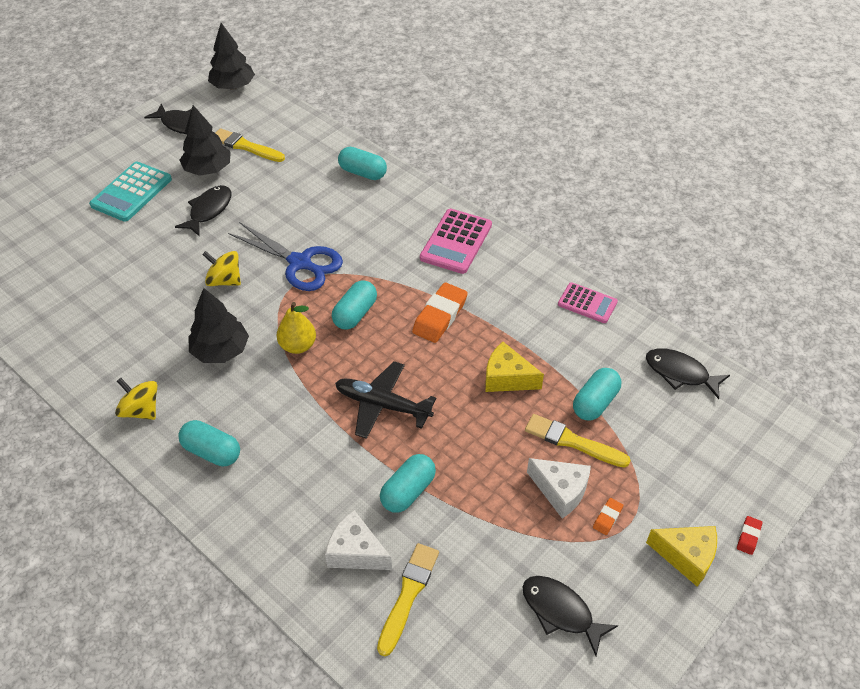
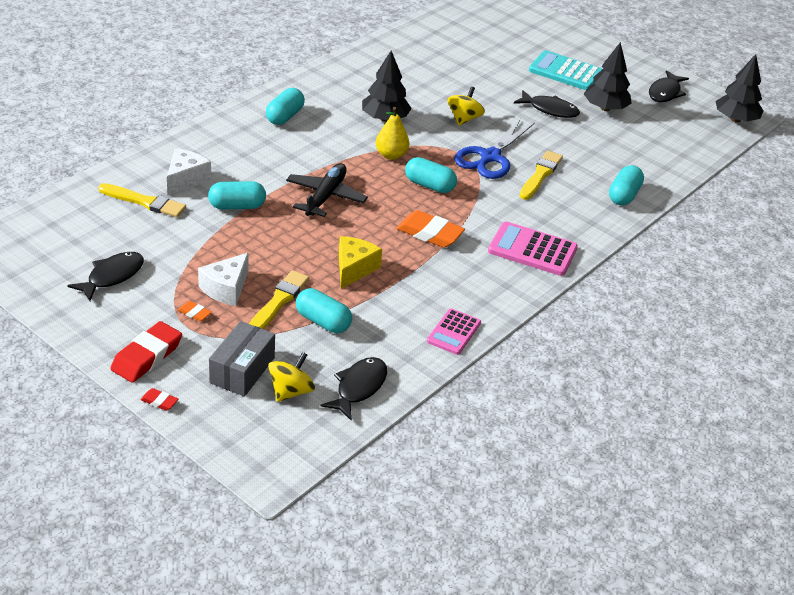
camera: 85 degrees right, 10 degrees down
(141, 410) = (325, 86): yellow spinning top -> yellow spinning top (291, 391)
(246, 146) = (644, 128): yellow brush -> yellow brush (540, 175)
(408, 491) = (237, 206): turquoise capsule -> turquoise capsule turned 45 degrees counterclockwise
(683, 467) = (242, 370): none -> grey box
(686, 556) = (147, 356): yellow cheese -> red eraser

